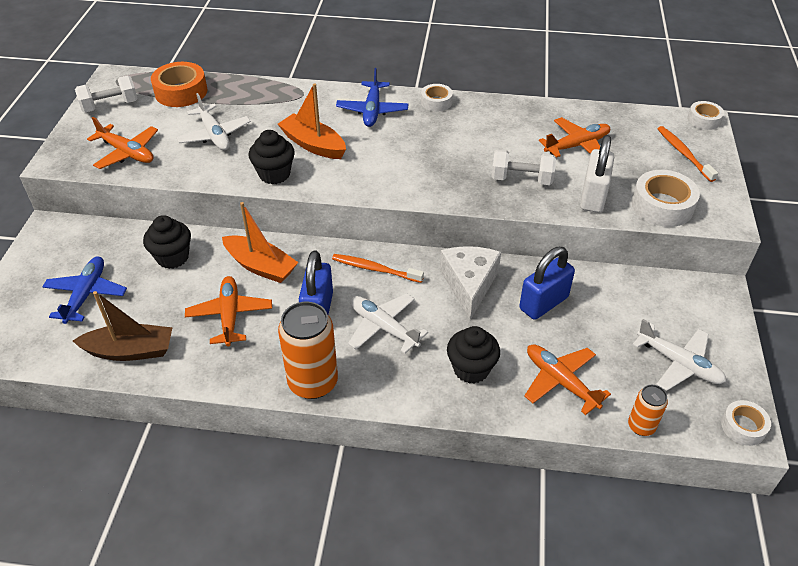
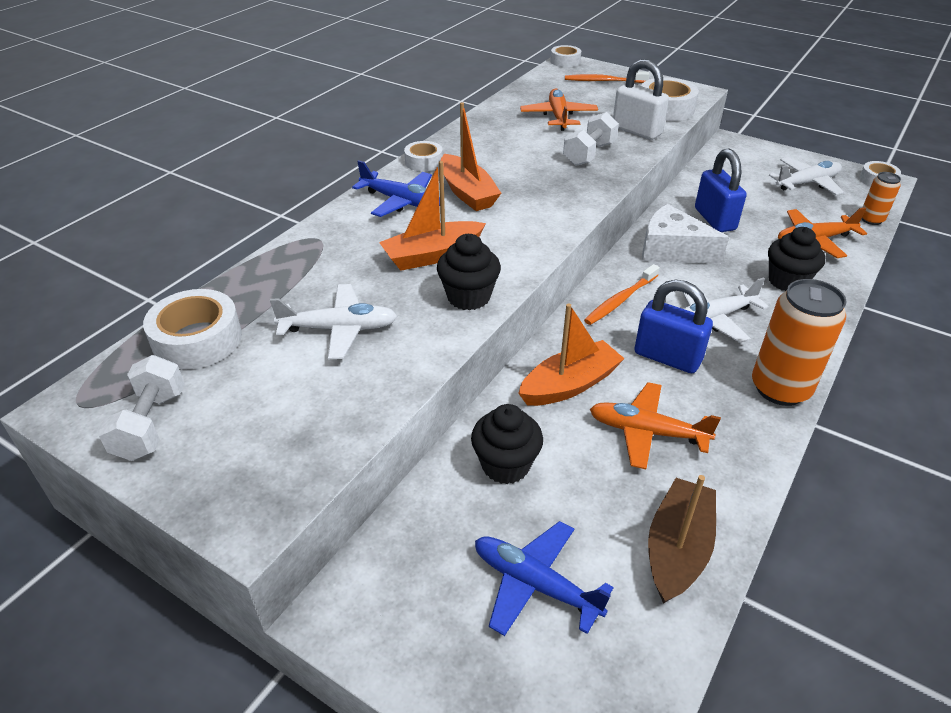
camera: 65 degrees left, 5 degrees down
(127, 153) = (304, 426): orange plane -> none
(181, 92) = (197, 340): orange tape -> white tape
(406, 135) = (467, 193): none -> orange boat

